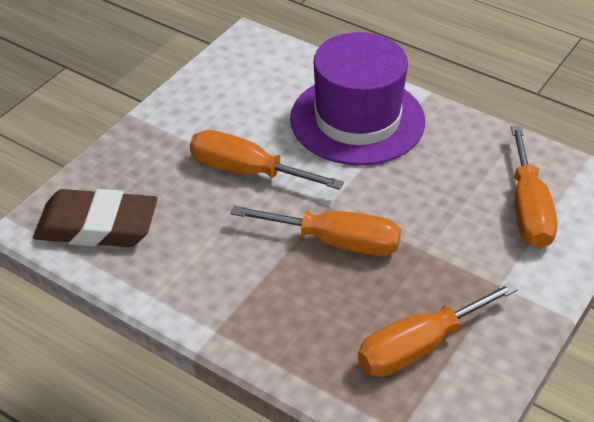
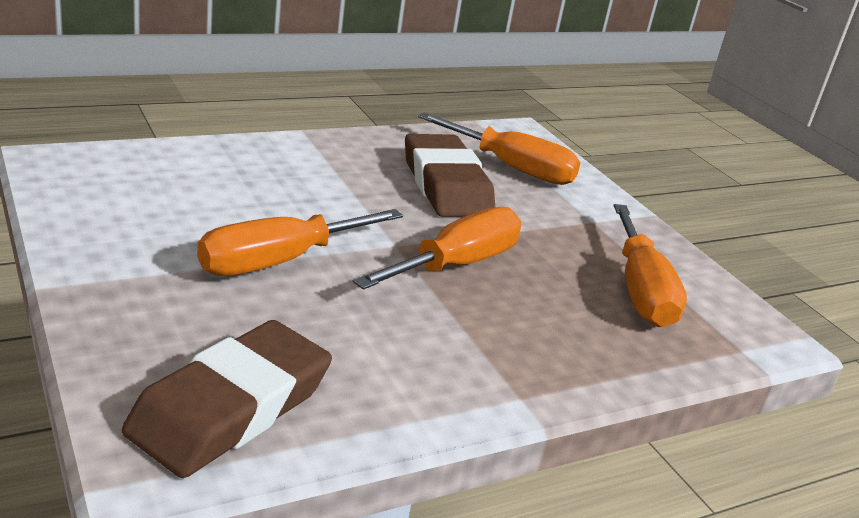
camera: 65 degrees left, 15 degrees down
(357, 120) = (288, 173): purple hat -> none
(445, 189) = (446, 185): none -> brown eraser

